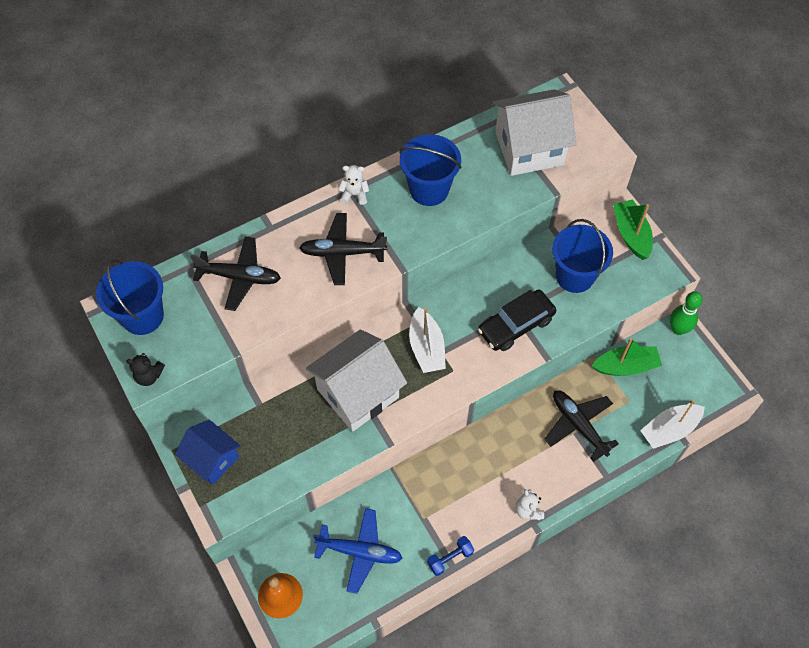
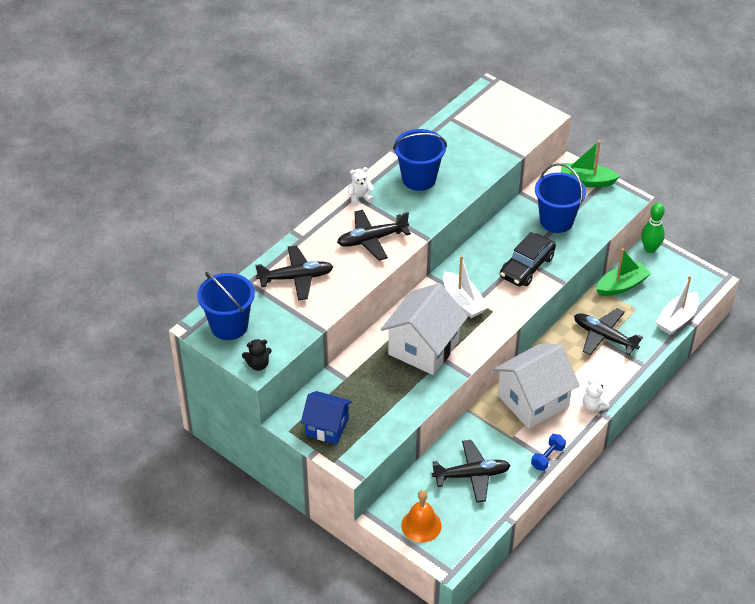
camera: 20 degrees left, 15 degrees down
(360, 552) = (472, 475): blue plane -> black plane
(529, 148) = (484, 131): white house -> white house (533, 401)
(631, 234) = (586, 181): green boat -> green boat turned 45 degrees counterclockwise

